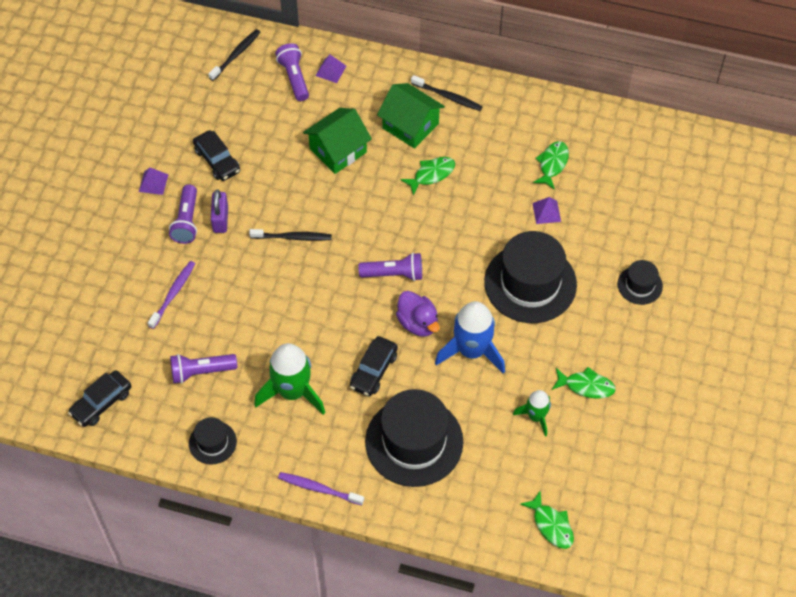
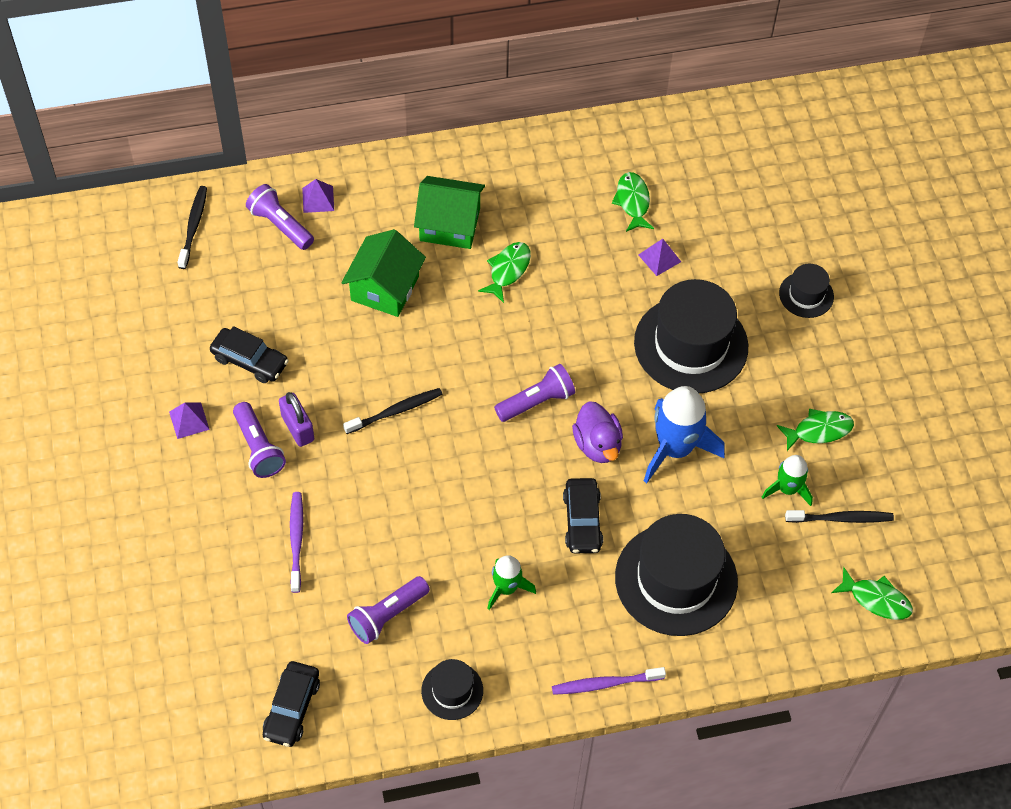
camera: 30 degrees left, 0 degrees up
(292, 391) = (506, 588): green rocket -> green rocket, size x0.57
(418, 323) = (597, 445): purple duck -> purple duck turned 45 degrees clockwise
(448, 96) = (471, 174): black toothbrush -> black toothbrush (841, 518)

